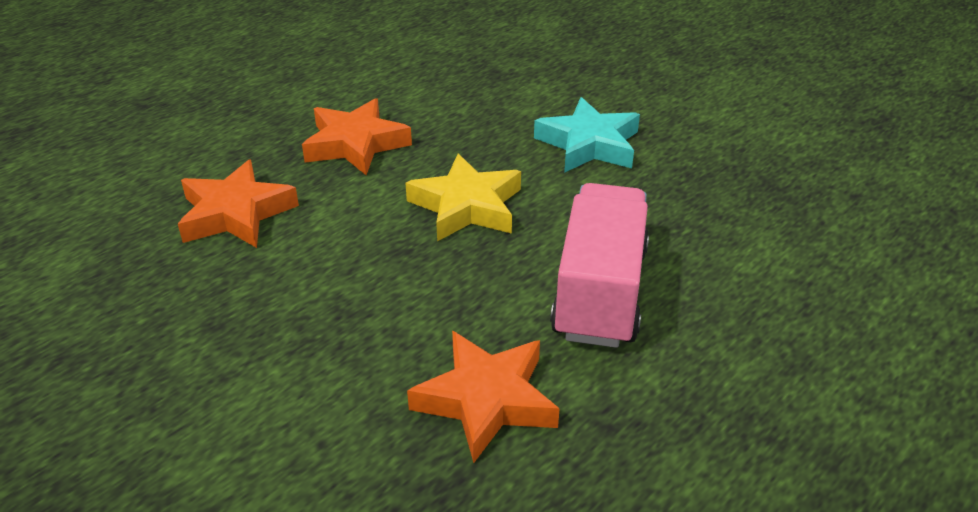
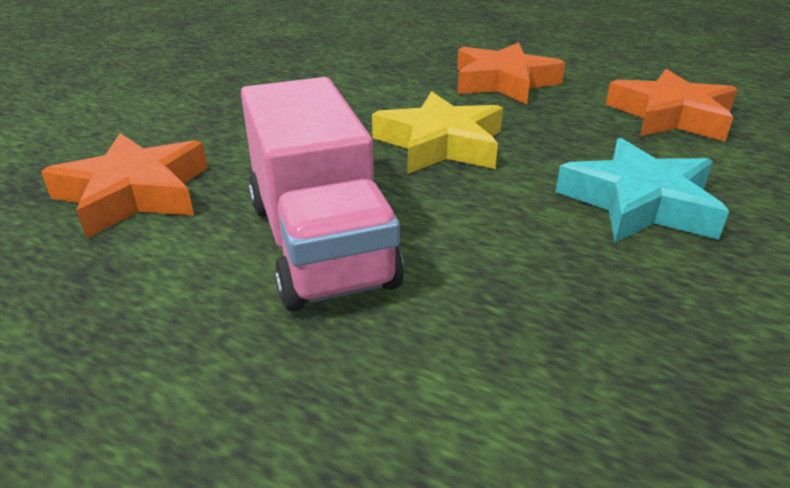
camera: 75 degrees right, 5 degrees down
(236, 213) = (369, 60): orange star -> orange star (670, 116)
(600, 292) = (319, 243): pink truck -> pink truck turned 75 degrees clockwise

